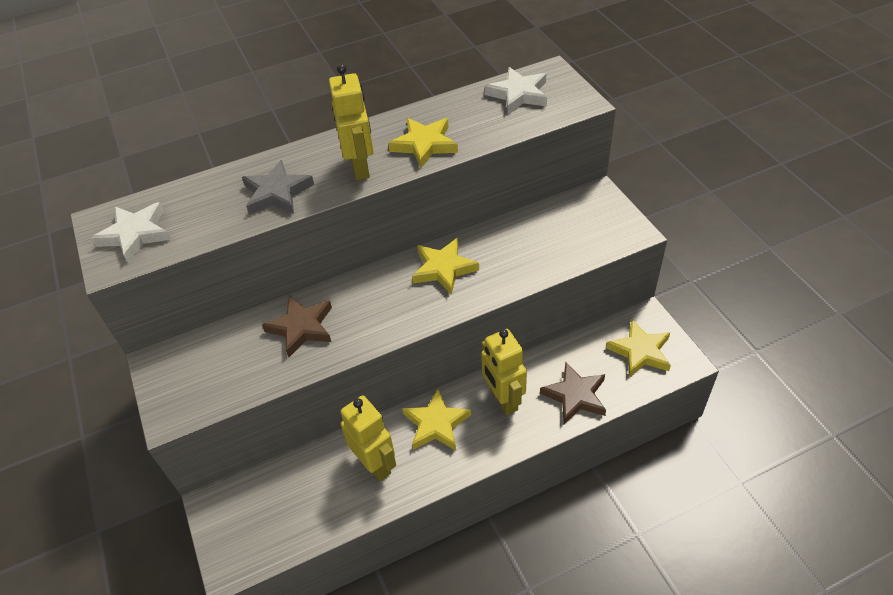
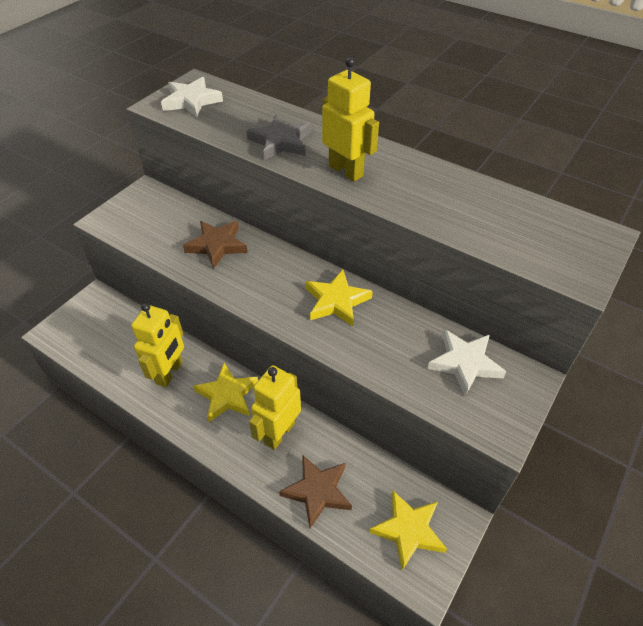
camera: 55 degrees right, 0 degrees up
(360, 167) = (346, 171): yellow robot -> yellow robot turned 90 degrees counterclockwise
(424, 145) = (408, 194): yellow star -> none
(518, 94) = (542, 226): white star -> white star (465, 363)

